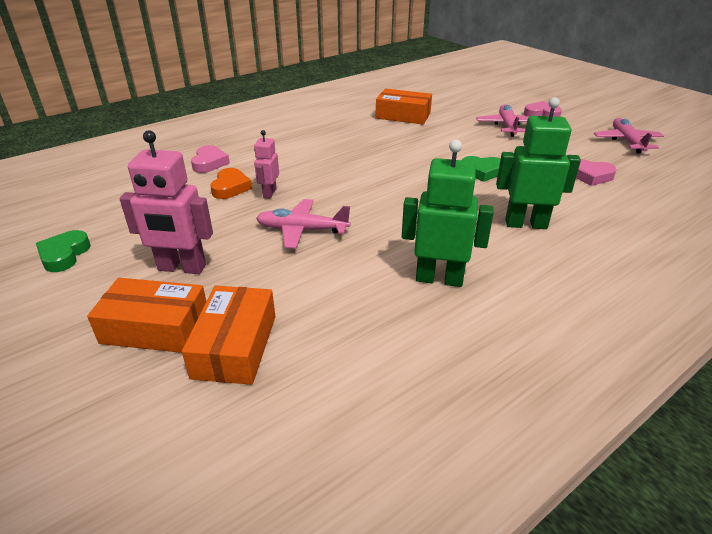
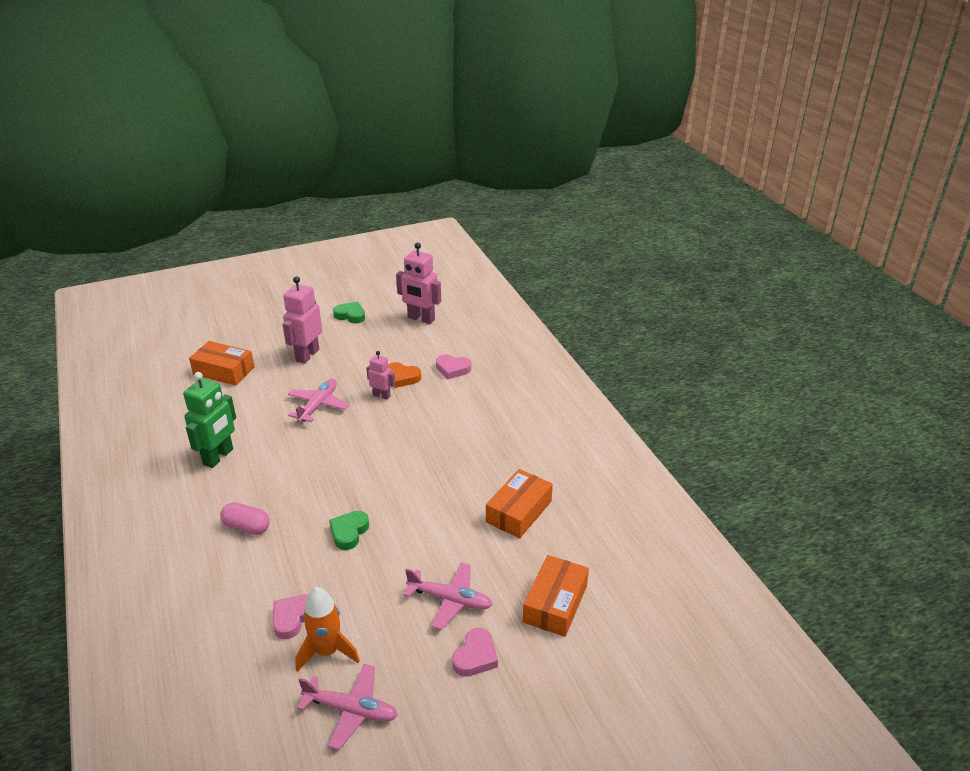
camera: 105 degrees right, 0 degrees up
(90, 197) = (421, 319): none -> pink robot
(155, 328) = (258, 347): orange box -> orange box (555, 603)
(525, 224) = (247, 527): green robot -> pink capsule
(599, 157) = (327, 651): none -> orange rocket

